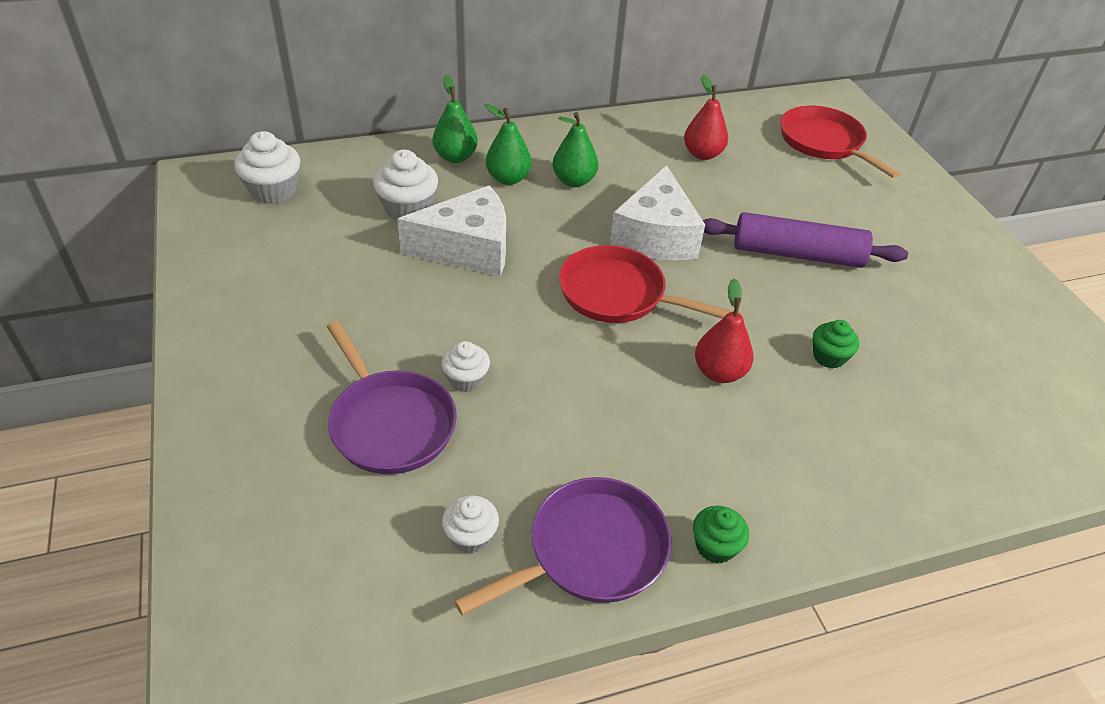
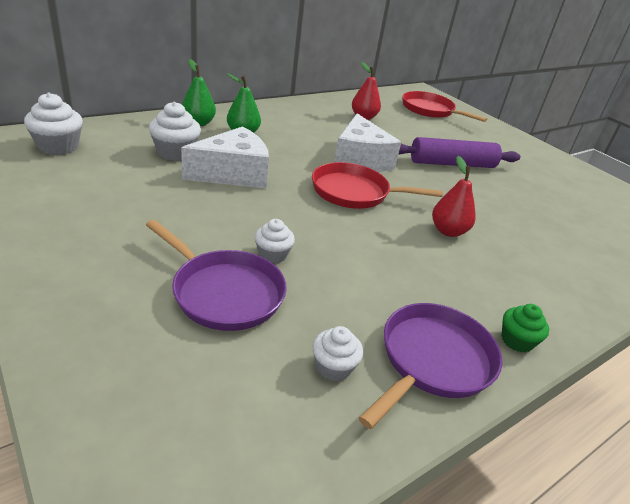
camera: 20 degrees left, 10 degrees down
(574, 181) = (289, 133): green pear -> none
(829, 357) = (507, 216): green cupcake -> none

